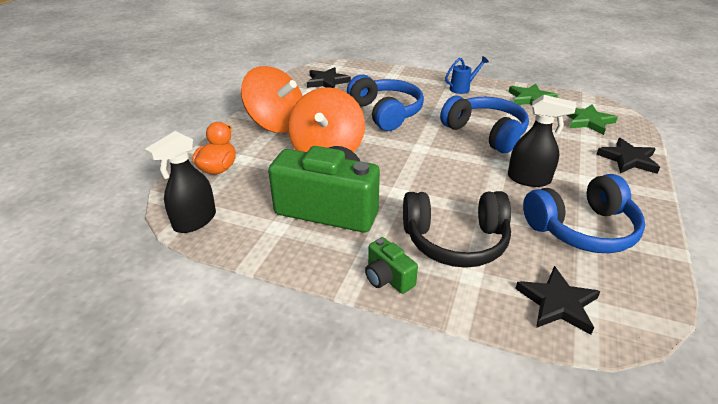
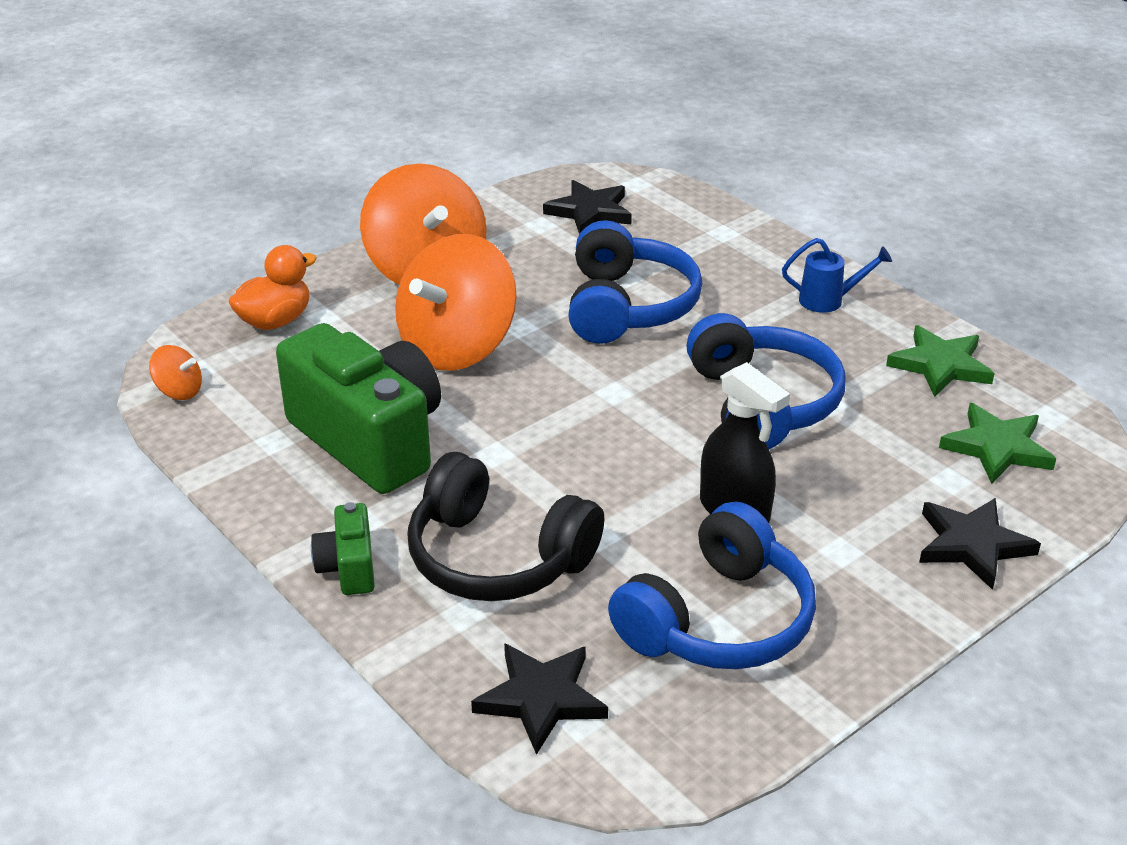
camera: 30 degrees right, 0 degrees up
(194, 221) = (179, 391): black spray bottle -> orange spinning top
(582, 229) = (718, 620): blue headphones -> blue headphones turned 60 degrees counterclockwise

